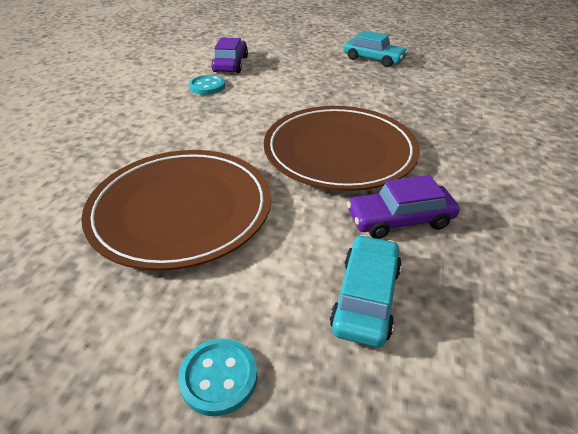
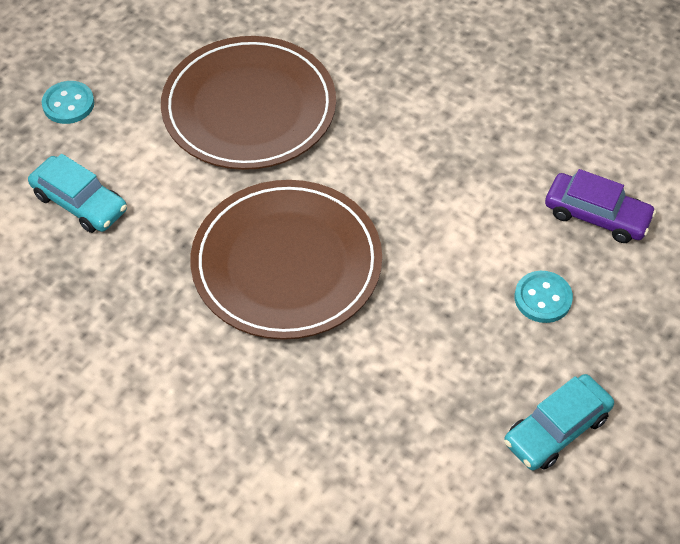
camera: 110 degrees right, 15 degrees up
(207, 86) = (519, 172): turquoise button -> turquoise button (543, 298)
(400, 220) = (148, 266): purple car -> none

